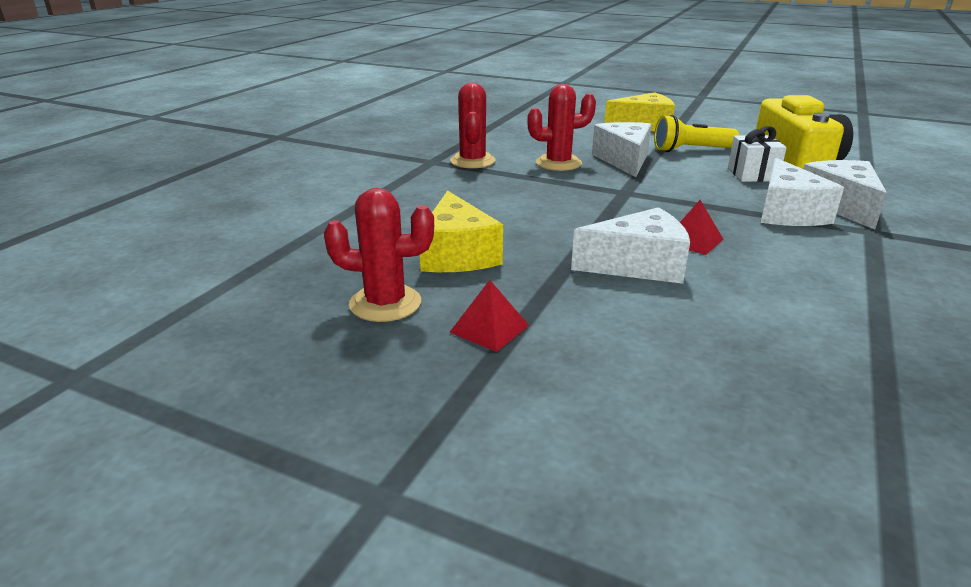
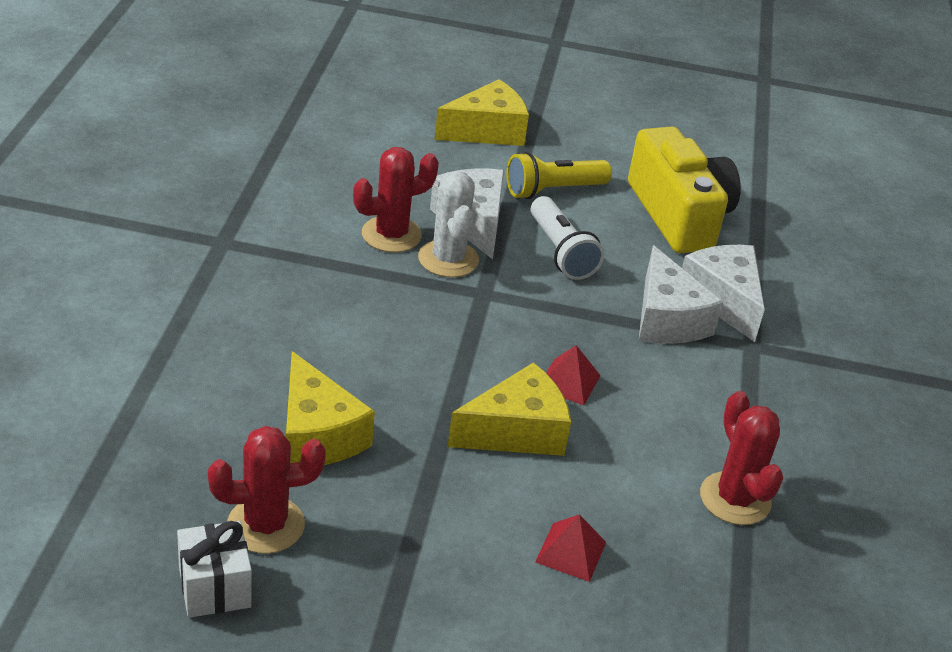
camera: 20 degrees left, 10 degrees up
(472, 161) = (277, 238): red cactus -> red cactus (735, 499)
(489, 328) = (385, 547): red pyramid -> red pyramid (570, 552)
(600, 175) = (448, 259): none -> white cactus
(638, 265) = (516, 431): white cheese -> yellow cheese
(693, 176) = (561, 252): none -> white flashlight
(752, 175) = (628, 243): white gift -> white gift (214, 587)

